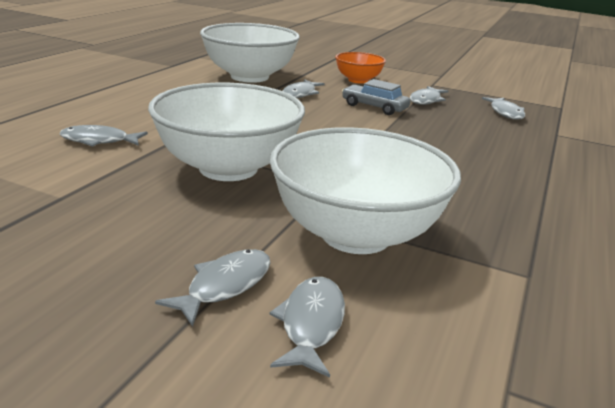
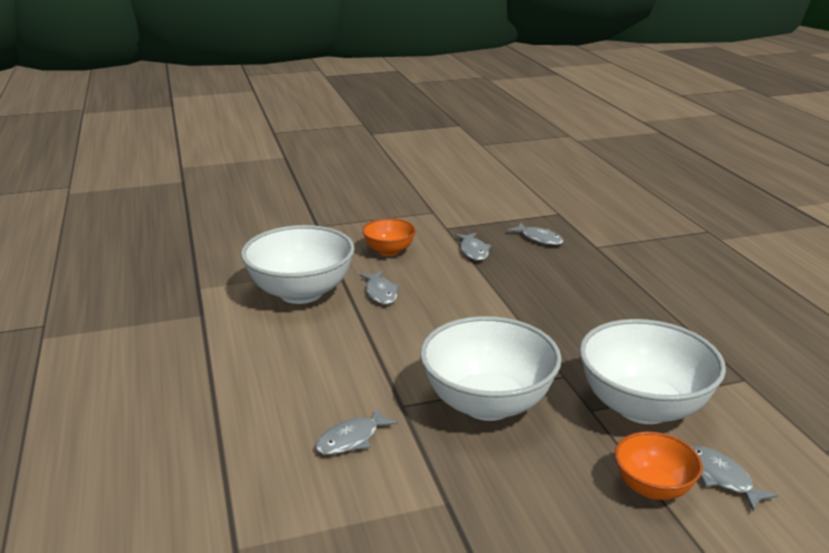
camera: 40 degrees left, 0 degrees up
(225, 285) = (653, 487): grey fish -> orange bowl
(374, 107) = (456, 279): grey car -> none

